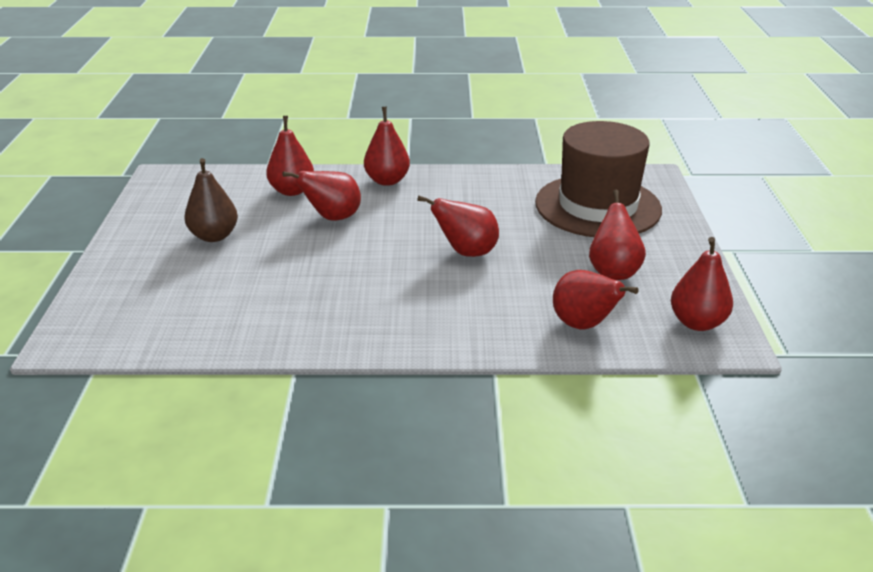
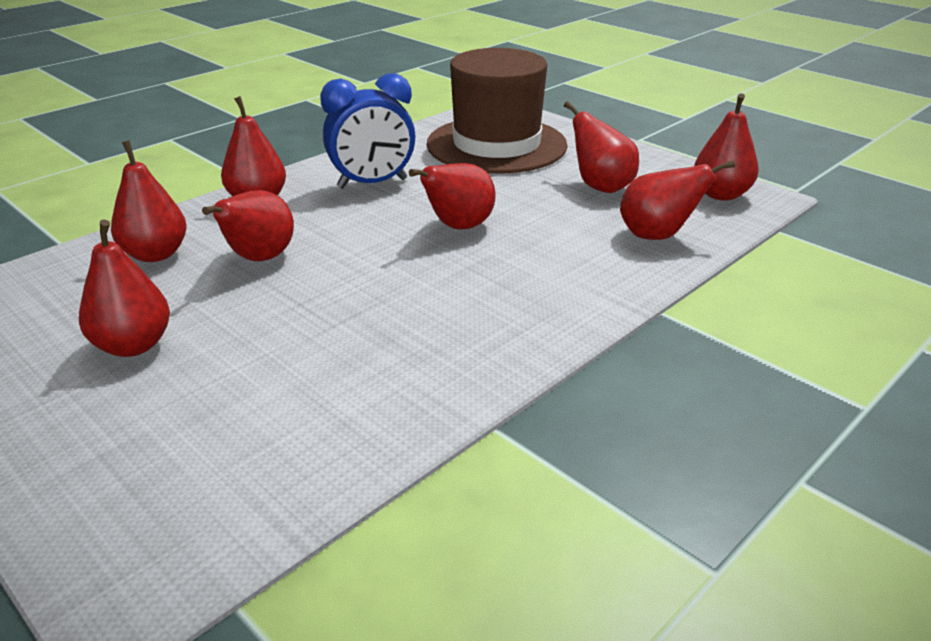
camera: 45 degrees left, 0 degrees up
(214, 236) = (133, 345): brown pear -> red pear
(467, 199) = (372, 183): none -> blue clock

